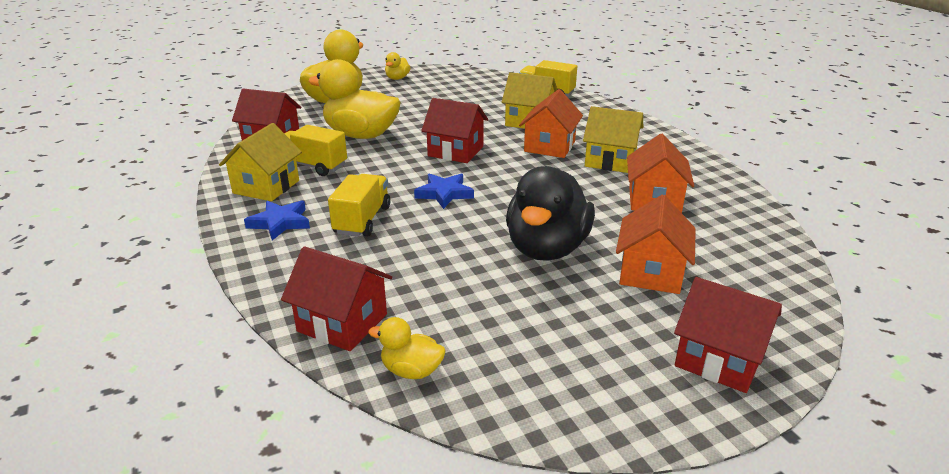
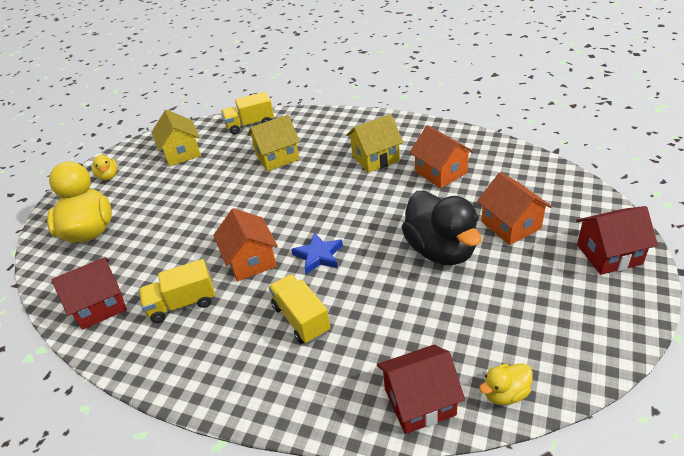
camera: 40 degrees left, 10 degrees up
(266, 187) = (178, 350): yellow house -> yellow house (181, 153)
(280, 223) = (246, 369): blue star -> none
(361, 135) = (172, 249): yellow duck -> none
(455, 151) = (269, 216): red house -> none
(549, 146) = (323, 170): orange house -> orange house (250, 261)

